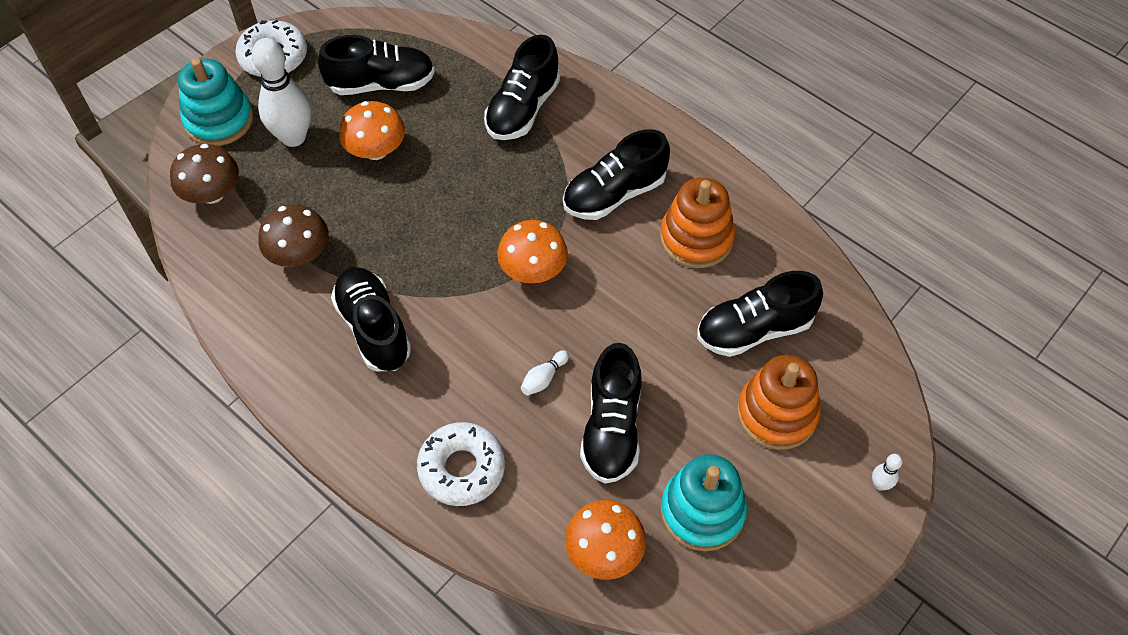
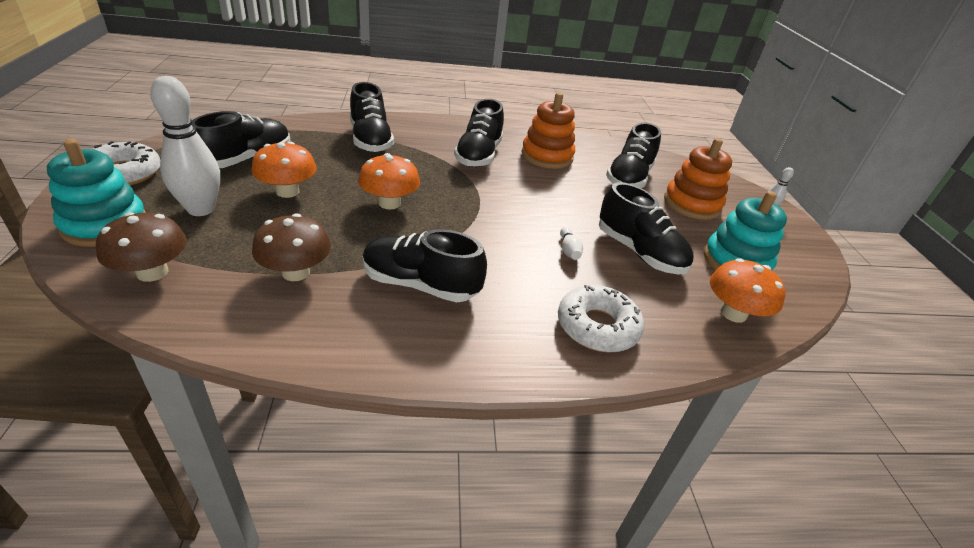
camera: 50 degrees left, 20 degrees down
(533, 270) = (483, 204): orange mushroom -> orange mushroom (389, 203)

